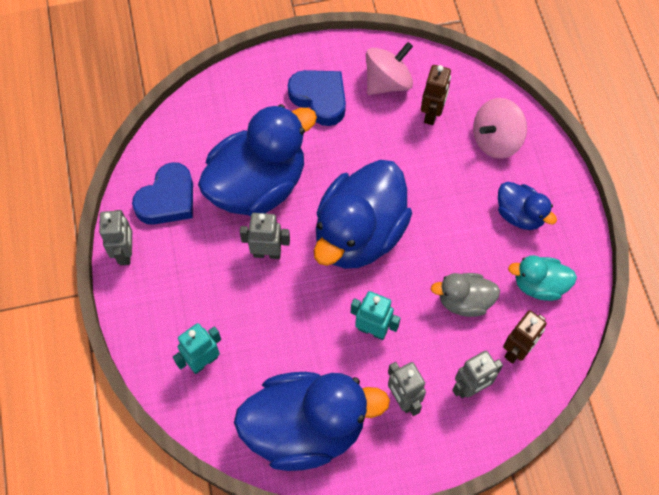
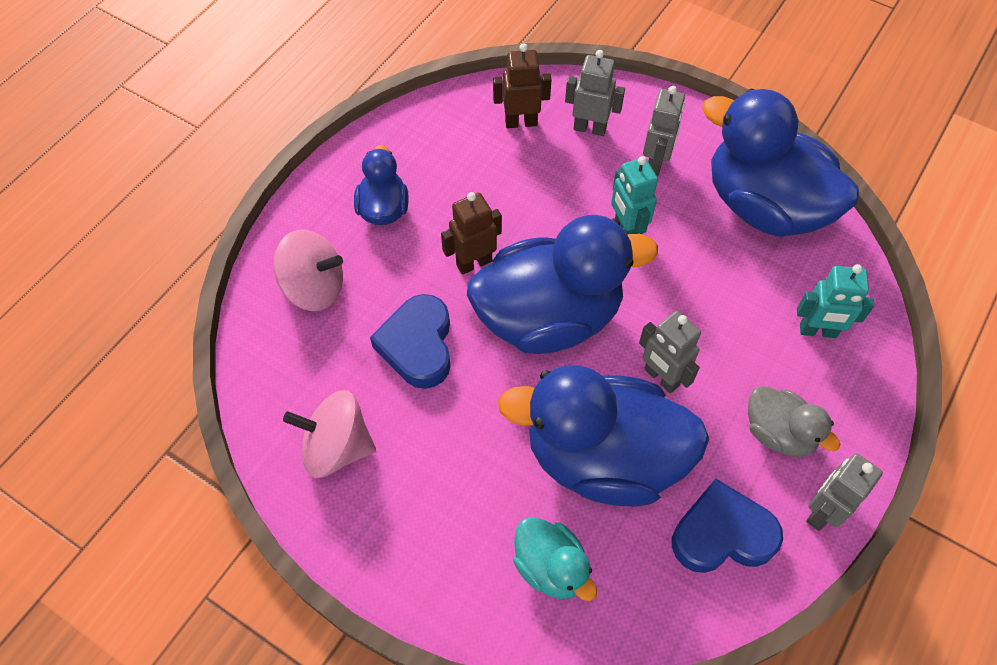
camera: 135 degrees left, 5 degrees down
(320, 99) = (430, 498): blue heart -> blue heart (418, 345)
(432, 114) = (338, 369): brown robot -> brown robot (474, 263)
(464, 301) = (519, 187): grey duck -> grey duck (778, 433)
(539, 285) = (442, 148): turquoise duck -> turquoise duck (551, 567)

